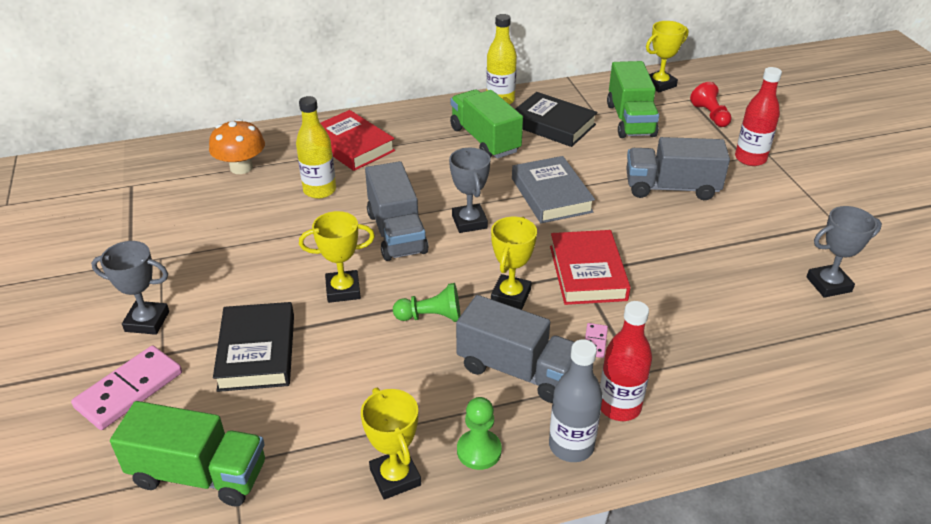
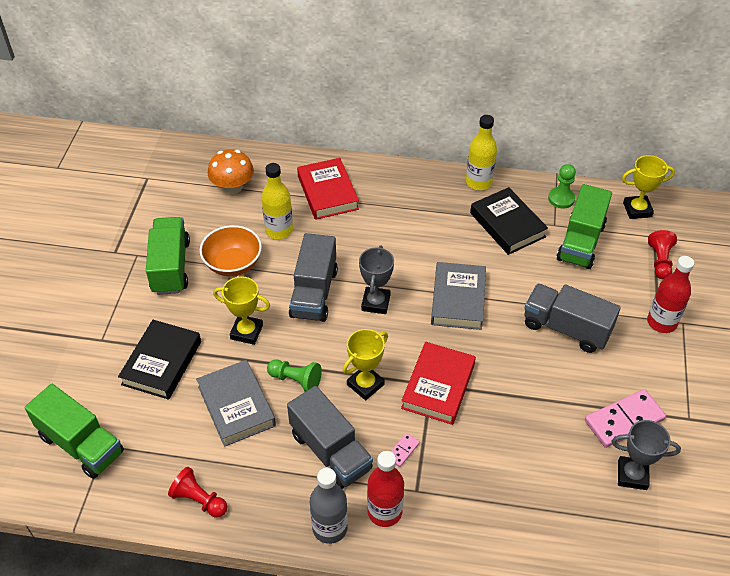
camera: 25 degrees right, 10 degrees up
(129, 390) = (68, 361): pink domino -> pink domino (624, 420)
(147, 321) = (103, 308): grey trophy -> none
(286, 233) = (233, 264): none -> orange bowl
(378, 364) = (236, 406): none -> grey book
(395, 477) = (199, 500): yellow trophy -> red pawn
(479, 451) = (264, 504): green pawn -> green pawn (561, 199)
(485, 140) = (439, 222): green truck -> green truck (171, 267)

